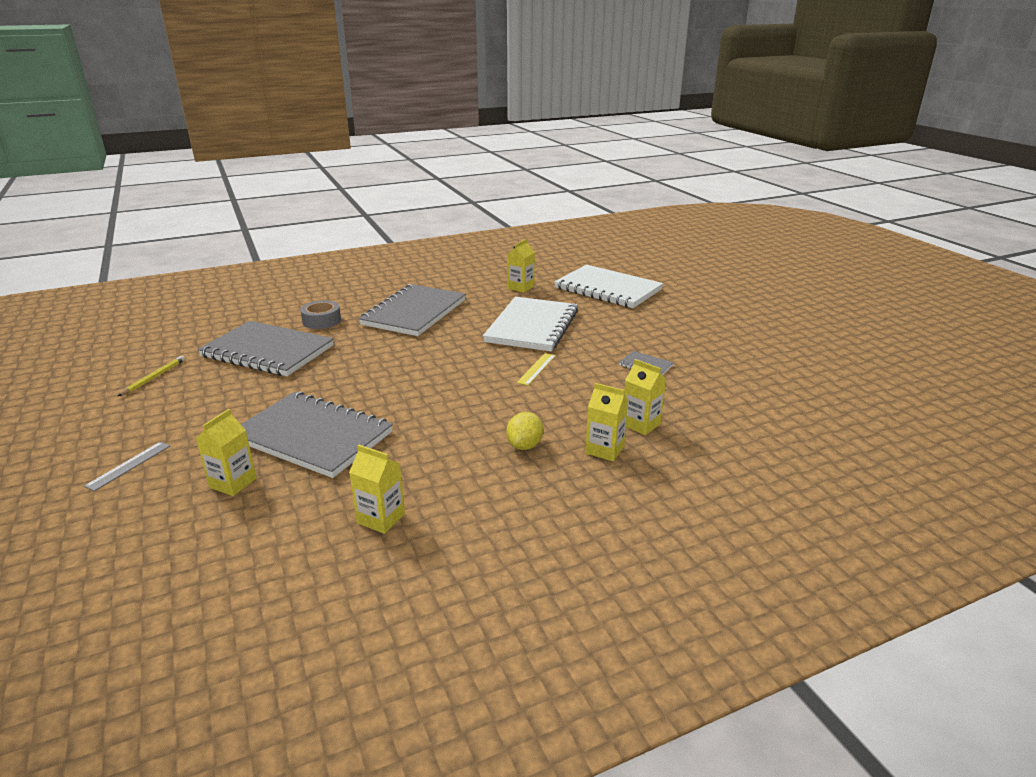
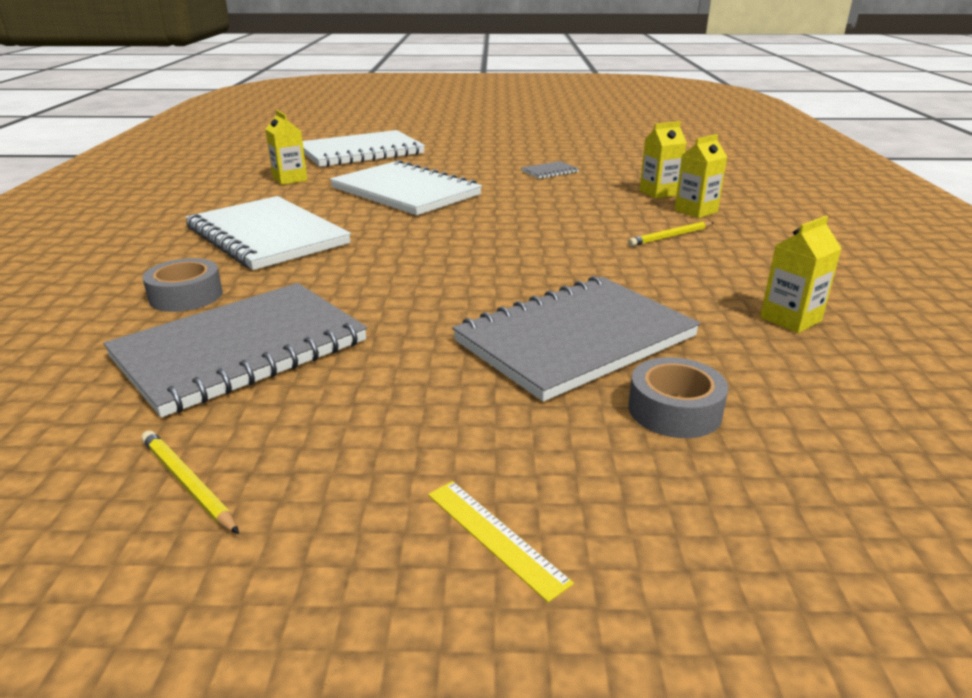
camera: 65 degrees left, 0 degrees up
(129, 465) = (563, 520): grey ruler -> none
(233, 483) = (674, 410): yellow carton -> grey tape
(414, 312) = (267, 236): grey notebook -> white notebook
(524, 445) = (670, 236): yellow lemon -> yellow pencil
(536, 369) = (511, 206): yellow ruler -> yellow ruler (495, 536)

